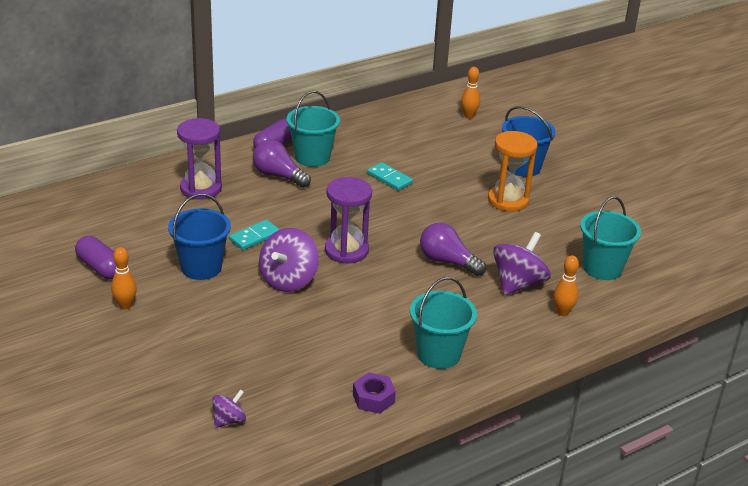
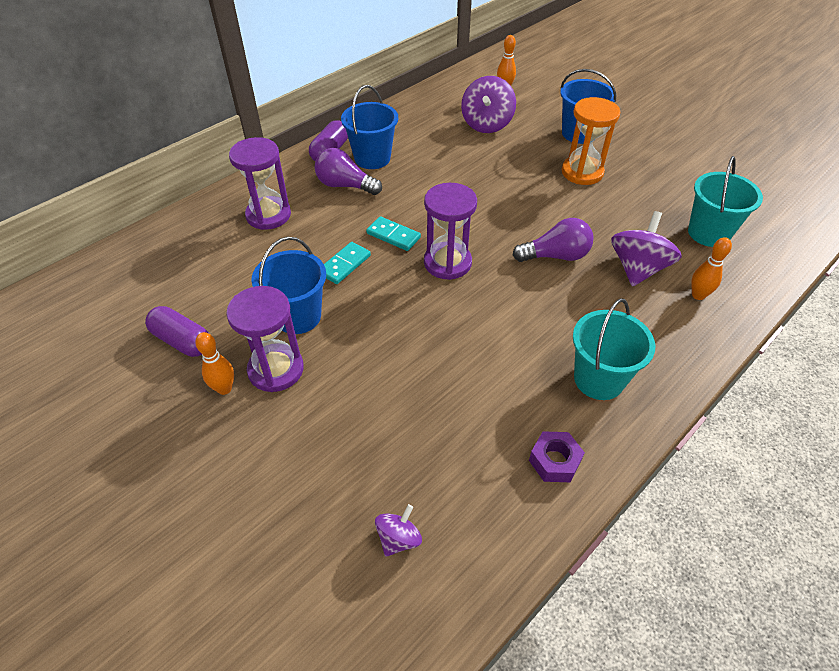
camera: 10 degrees left, 15 degrees up
(170, 300) = (276, 369): none -> purple hourglass
(288, 280) = (399, 313): purple spinning top -> purple spinning top (486, 124)
(312, 157) = (372, 158): turquoise bucket -> blue bucket
(389, 178) = (458, 168): turquoise domino -> turquoise domino (393, 235)
(447, 262) = (555, 256): purple light bulb -> purple light bulb turned 150 degrees clockwise

